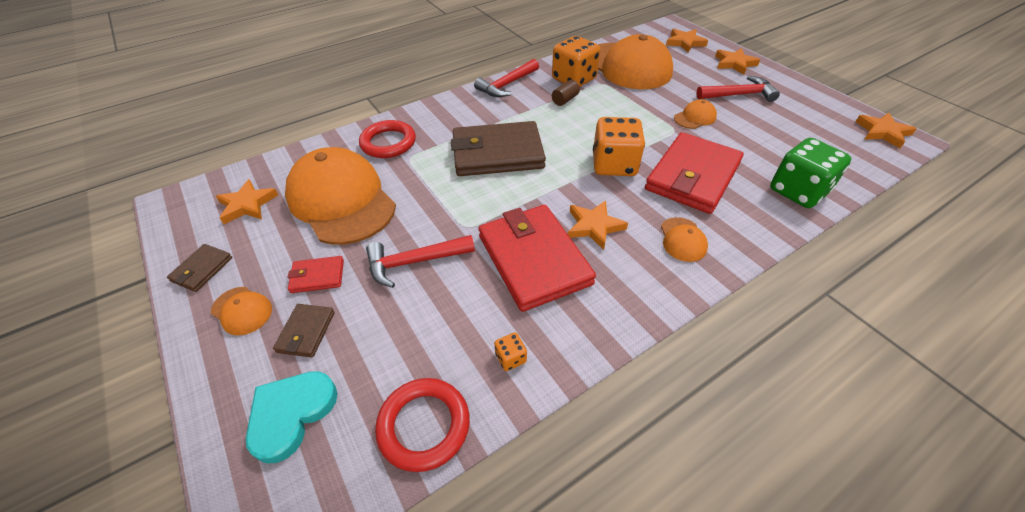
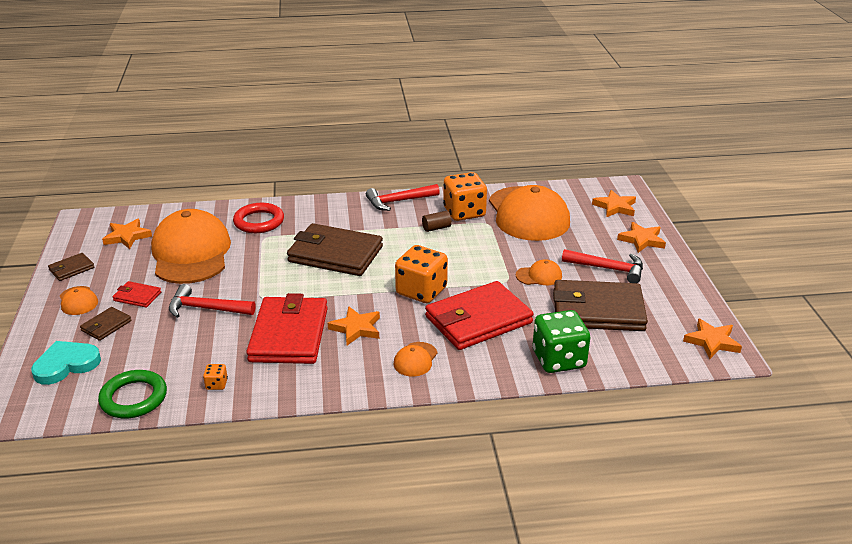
camera: 25 degrees right, 15 degrees down
(424, 425) = (134, 398): red ring -> green ring
(773, 134) = (597, 310): none -> brown wallet

